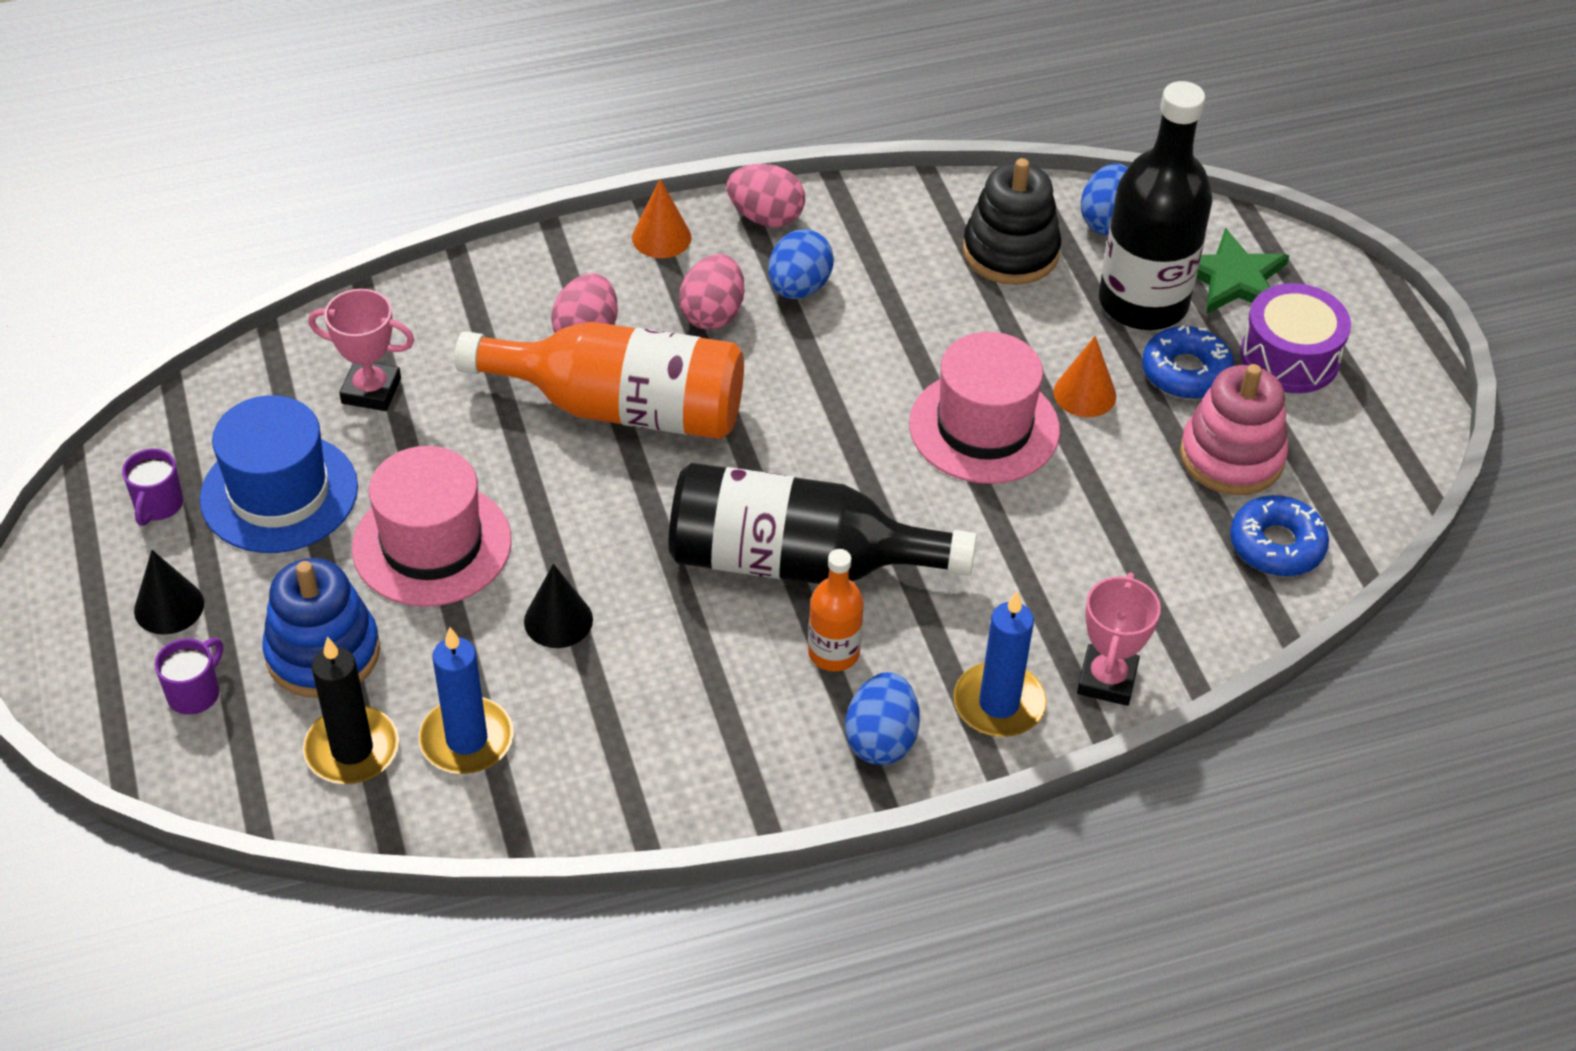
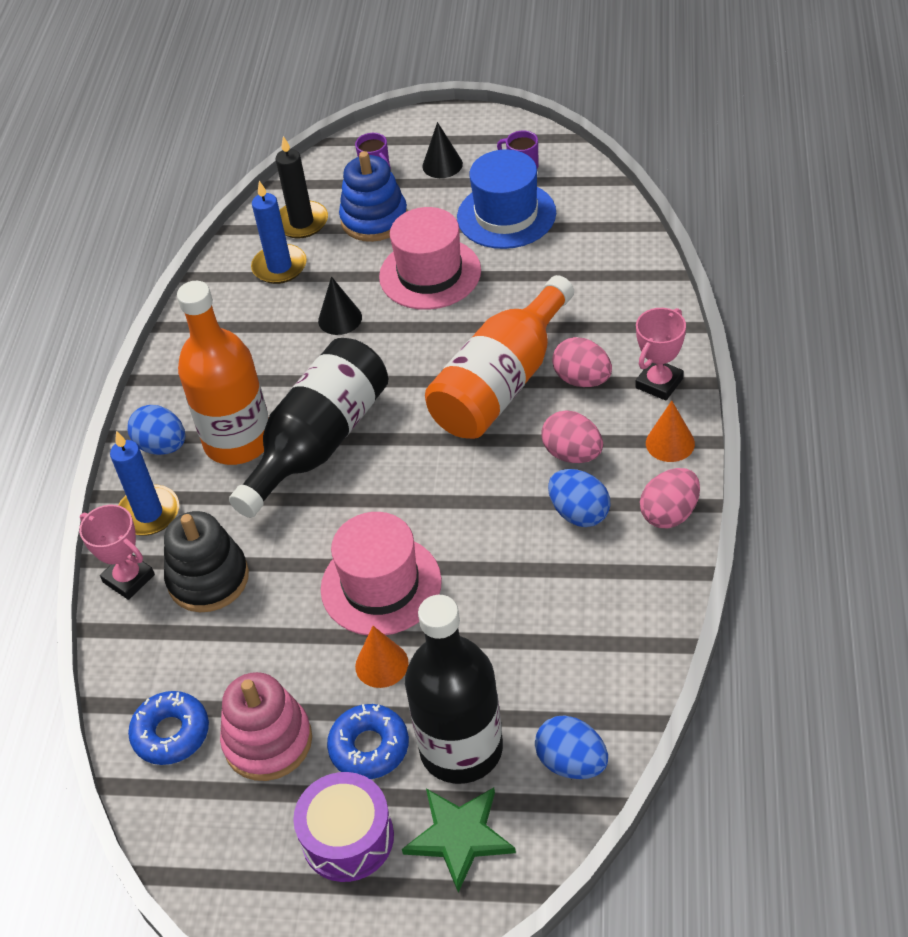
camera: 120 degrees right, 0 degrees up
(371, 391) = (576, 265): pink trophy -> pink trophy (659, 383)
(833, 653) = (238, 441): orange bottle -> orange bottle, size x2.00
(1010, 252) = (563, 671): black stacking toy -> black stacking toy (208, 579)

